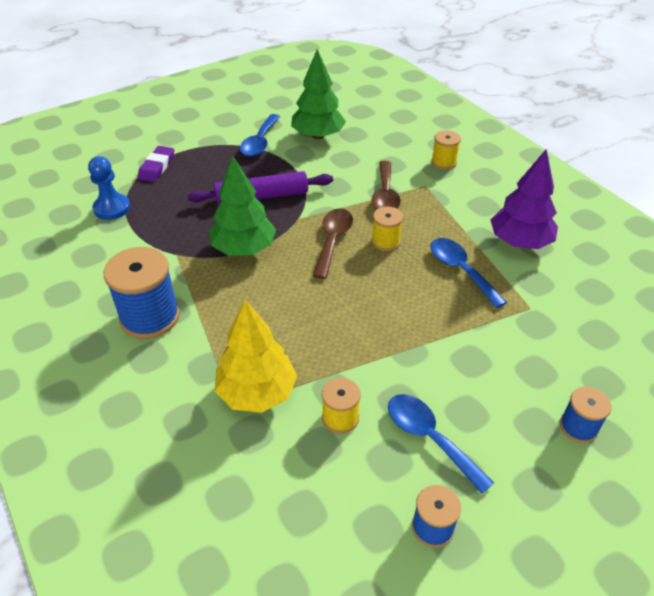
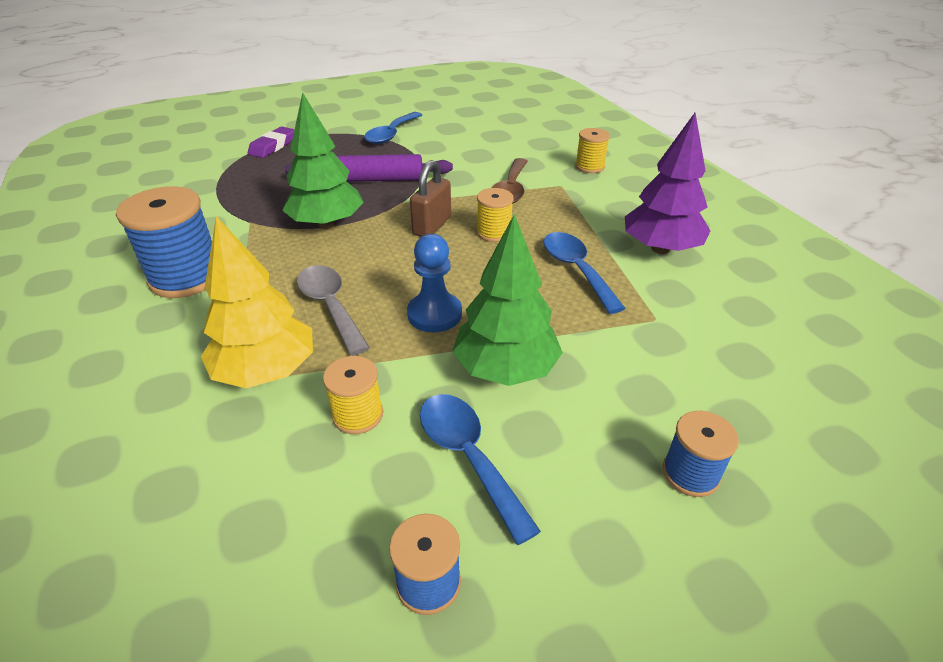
camera: 10 degrees right, 5 degrees down
(112, 208) = (206, 176): blue pawn -> blue pawn (434, 314)
(281, 329) = (330, 306): none -> grey spoon
(318, 136) = (456, 134): green tree -> green tree (506, 369)
(333, 240) = (432, 226): brown spoon -> brown padlock

